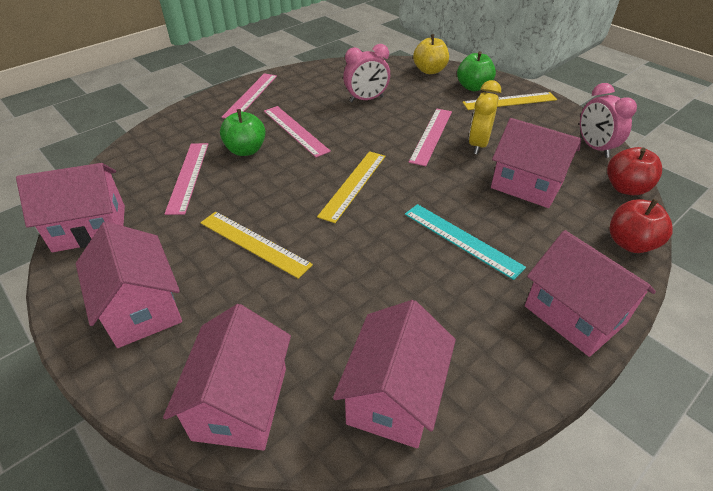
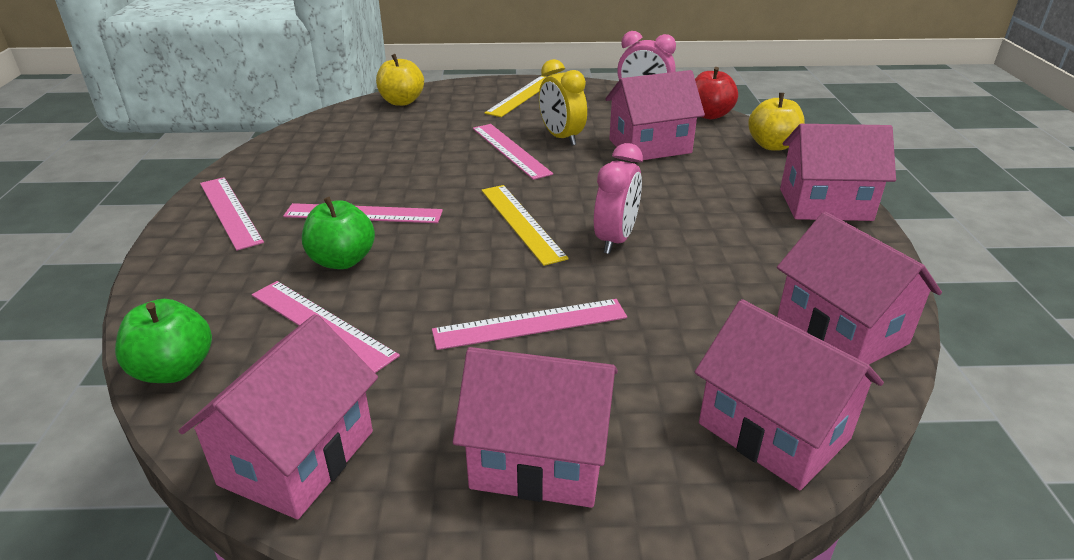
camera: 50 degrees left, 10 degrees down
(254, 243) = (530, 324): yellow ruler -> pink ruler
(366, 99) = (386, 152): pink clock -> pink clock (615, 240)
(461, 240) = (681, 207): turquoise ruler -> none
(473, 87) = (470, 98): green apple -> green apple (174, 370)
(630, 243) = (772, 145): red apple -> yellow apple

